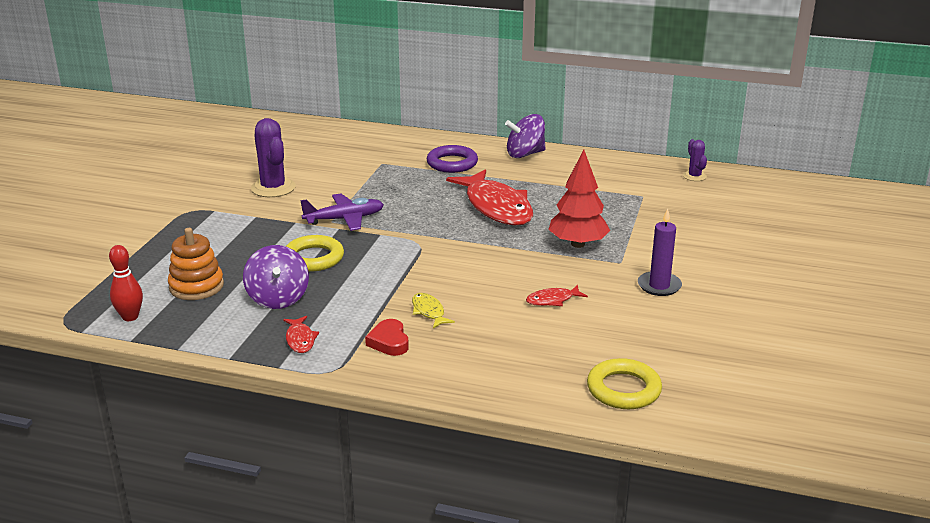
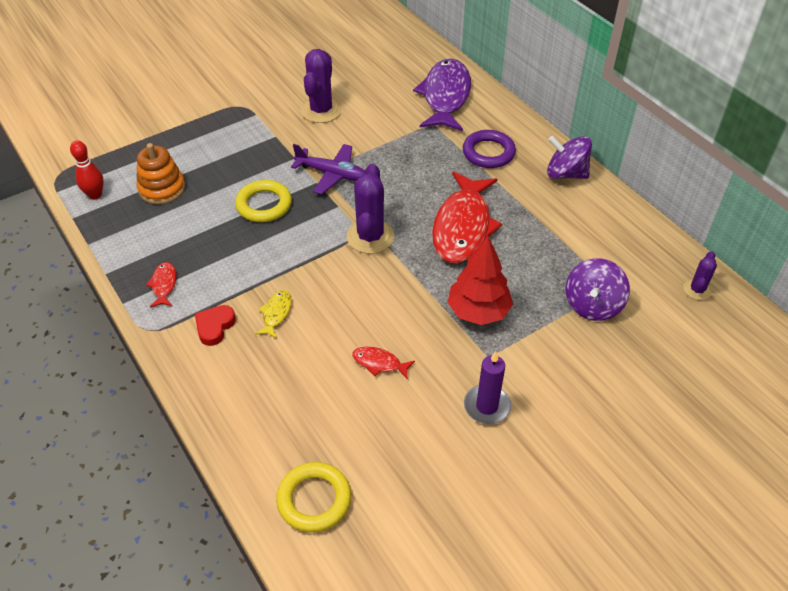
camera: 40 degrees right, 20 degrees up
(278, 298) = (196, 233): purple spinning top -> purple spinning top (592, 305)
(300, 339) = (164, 285): red fish -> red fish turned 150 degrees clockwise
(369, 145) = (445, 96): none -> purple fish
(434, 240) = (370, 237): none -> purple cactus

